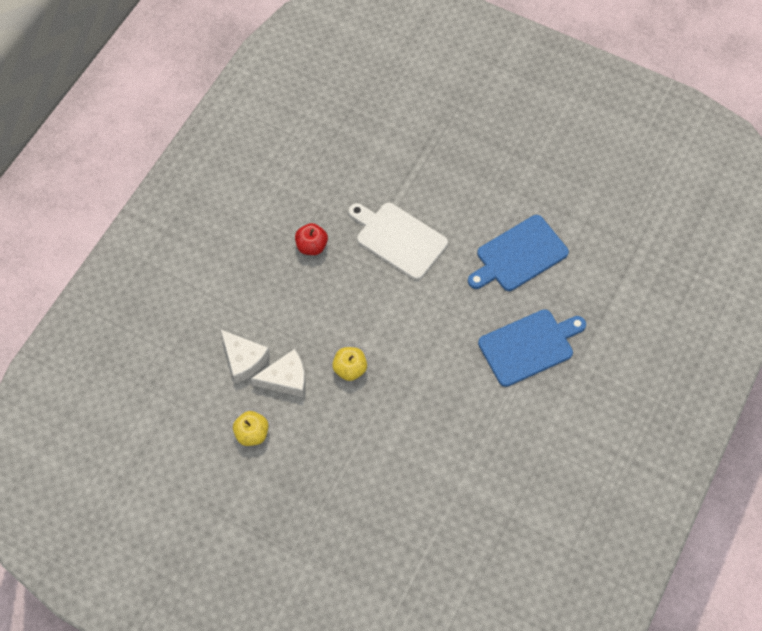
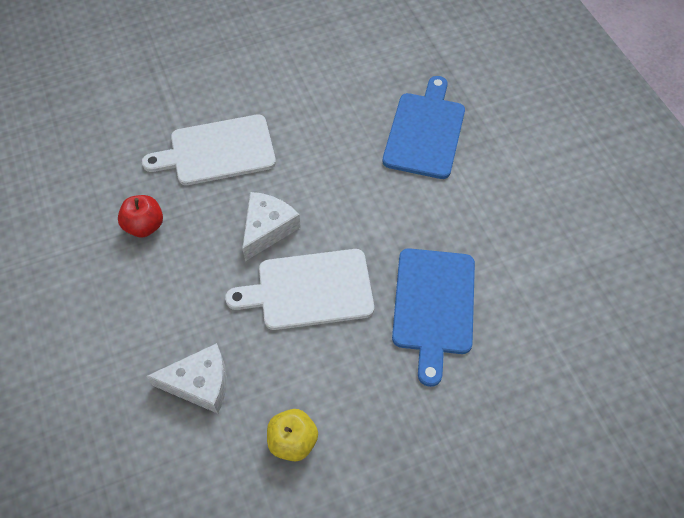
camera: 50 degrees left, 5 degrees down
(286, 379) = (263, 358): white cheese -> white cheese (267, 229)
(350, 369) = (309, 290): yellow apple -> white cutting board
(519, 255) = (330, 78): blue cutting board -> blue cutting board (433, 306)

